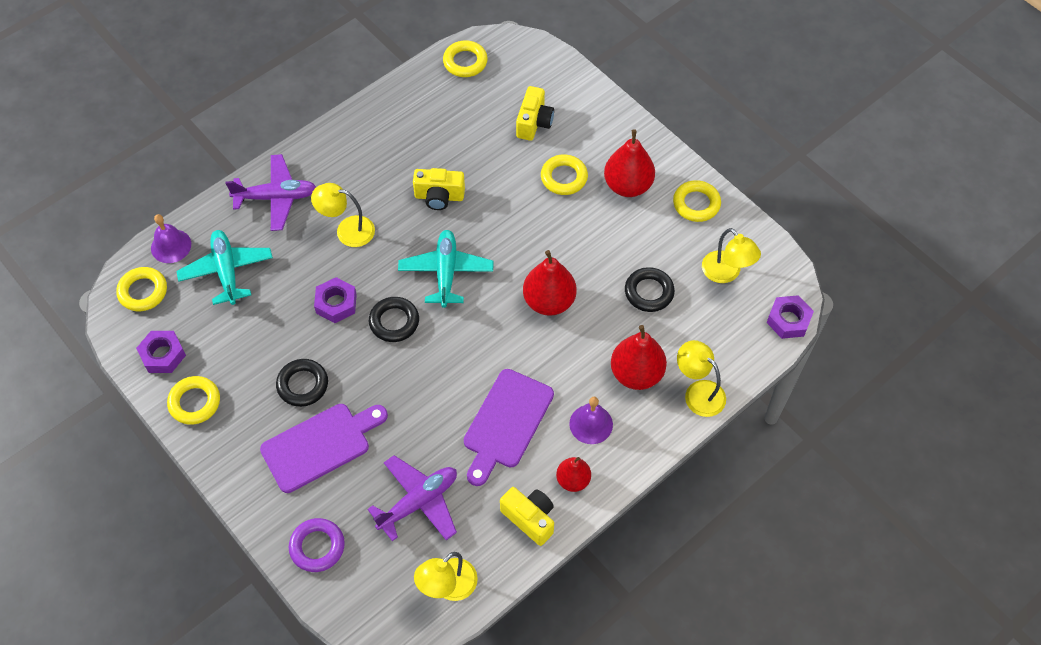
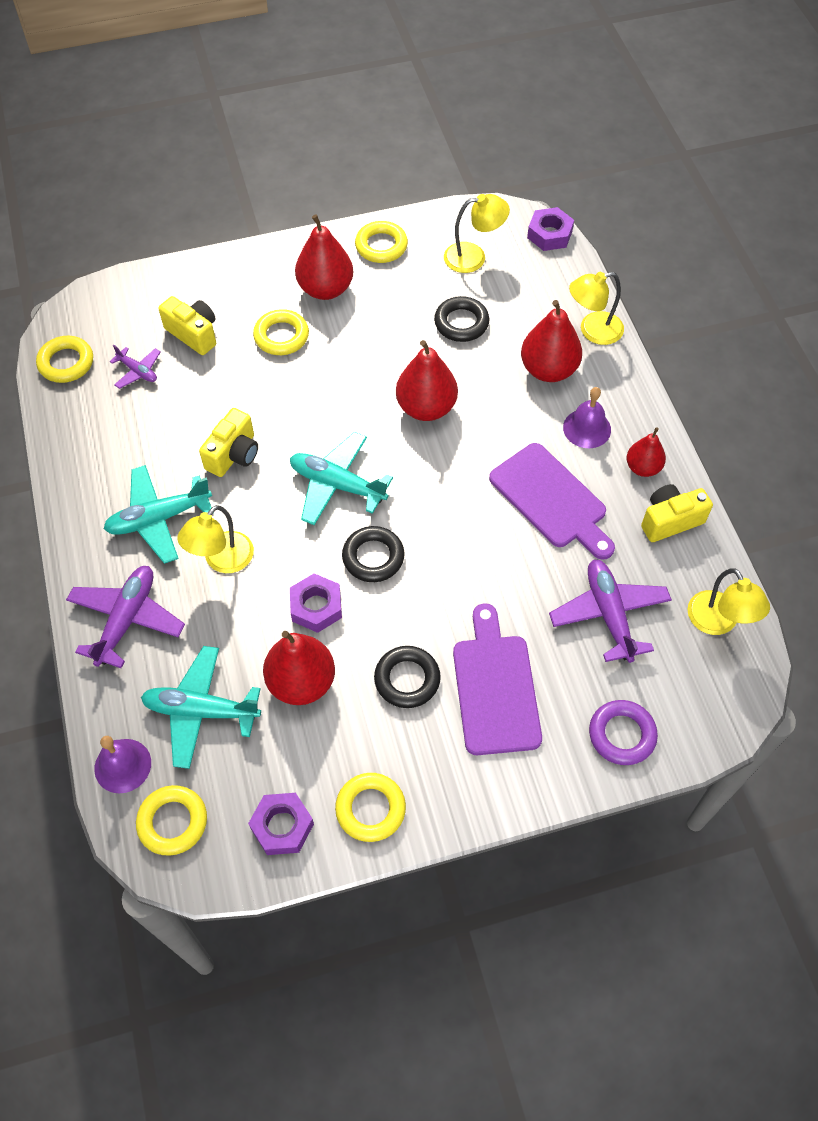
camera: 65 degrees left, 0 degrees up
(273, 320) = (301, 682): none -> red pear
(363, 178) = (159, 519): none -> turquoise plane
(481, 106) = (138, 371): none -> purple plane

